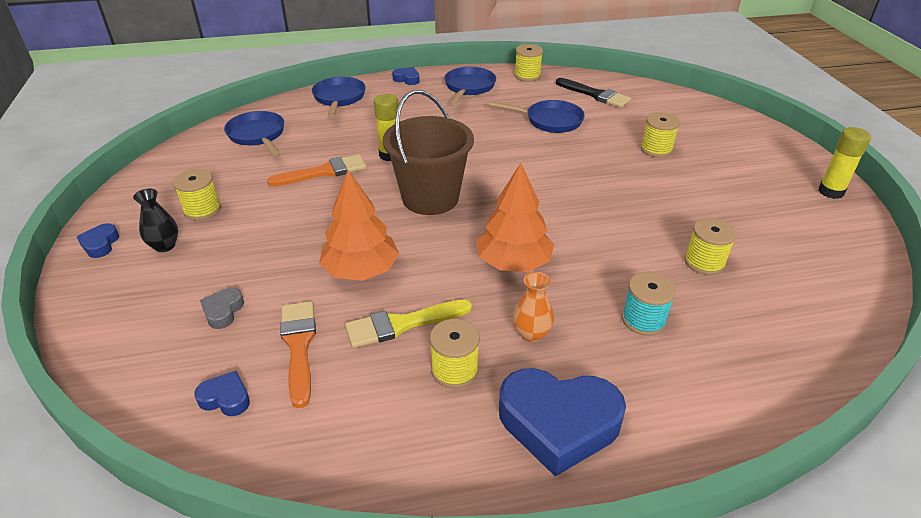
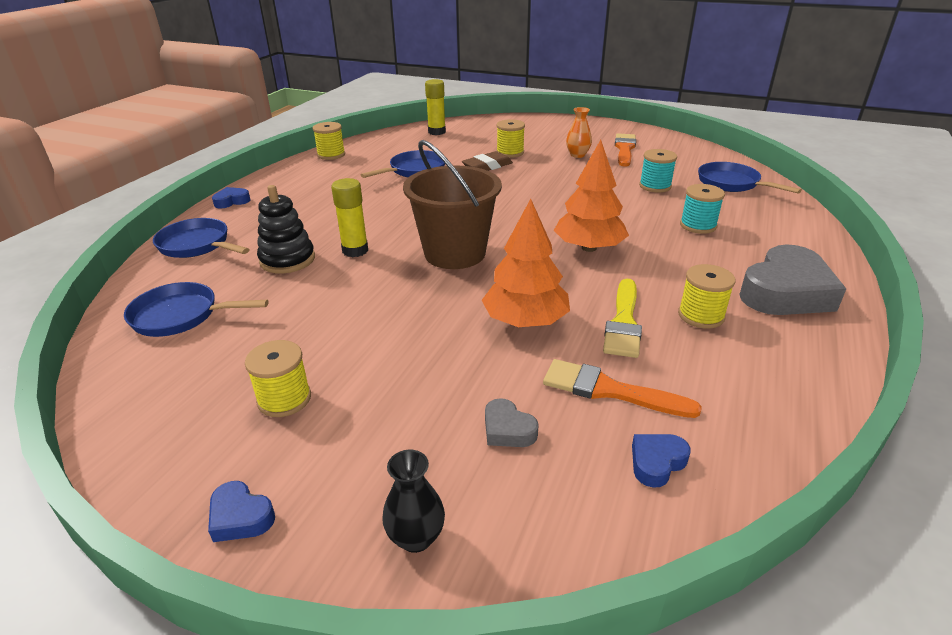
camera: 55 degrees left, 5 degrees down
(164, 246) = (323, 450): black vase -> black vase (416, 537)
(324, 172) = (329, 294): orange brush -> orange brush (624, 149)
(352, 136) = (287, 260): none -> black stacking toy
(469, 87) = (303, 181): blue pan -> blue pan (731, 183)
(531, 334) = (681, 269): orange vase -> orange vase (577, 155)
(558, 424) = (785, 292): blue heart -> grey heart
(595, 95) = (405, 144): black brush -> none
(608, 150) = (487, 166): none -> brown eraser
(704, 262) = (655, 186): yellow spool -> turquoise spool
(831, 192) = (621, 129): yellow glue stick -> yellow glue stick (437, 132)

